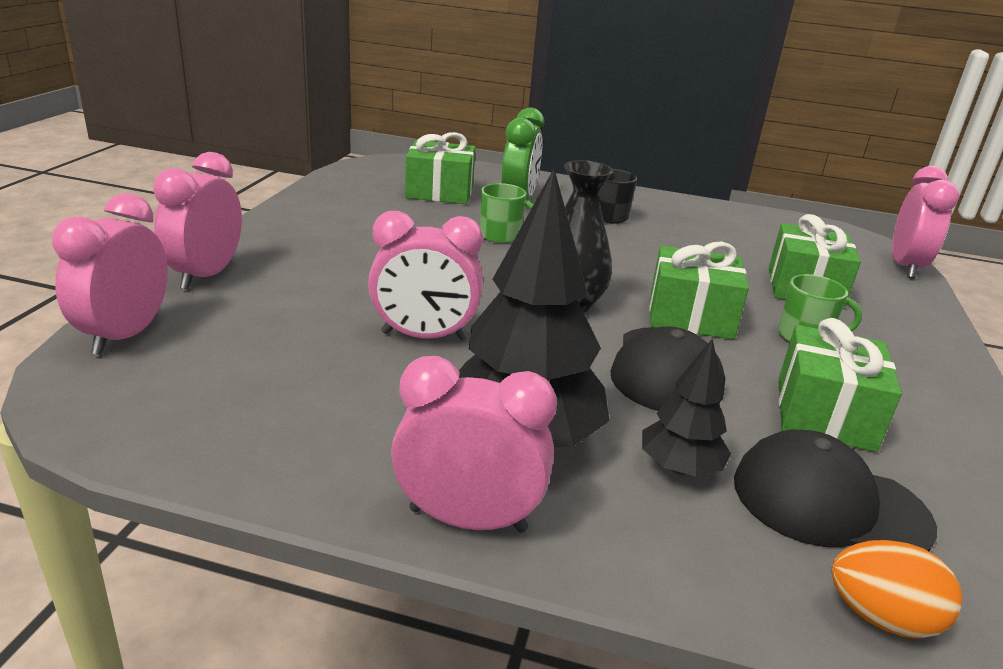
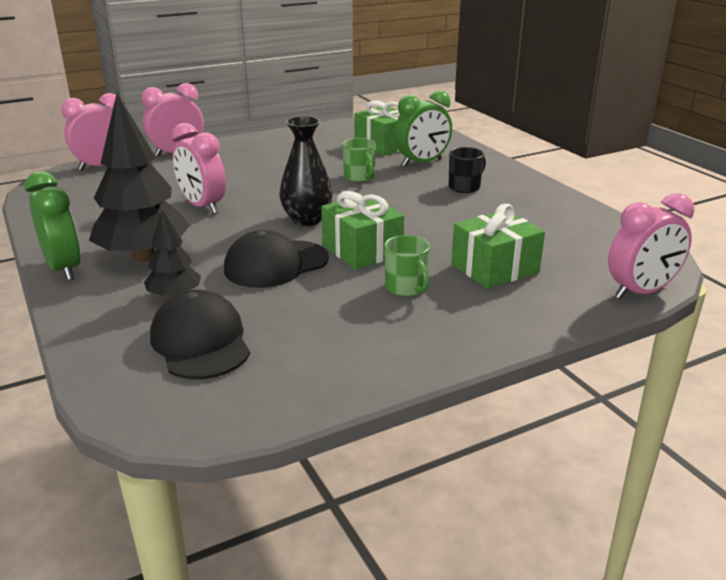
camera: 50 degrees right, 0 degrees up
(468, 519) = (64, 268): pink clock -> green clock
(824, 414) = (305, 318): green gift -> none
(880, 617) = (110, 378): orange egg -> none

